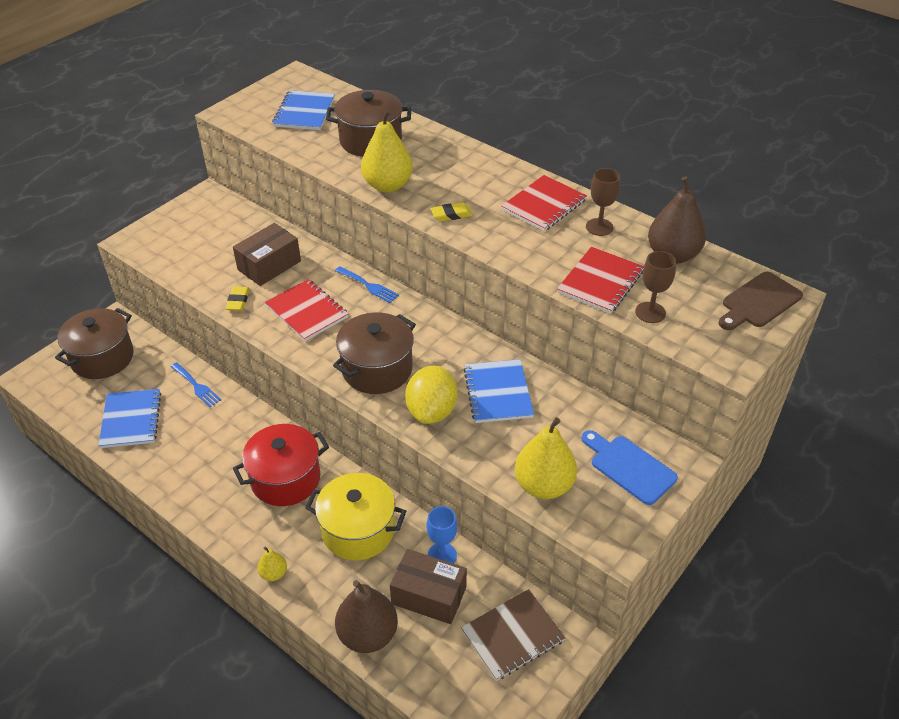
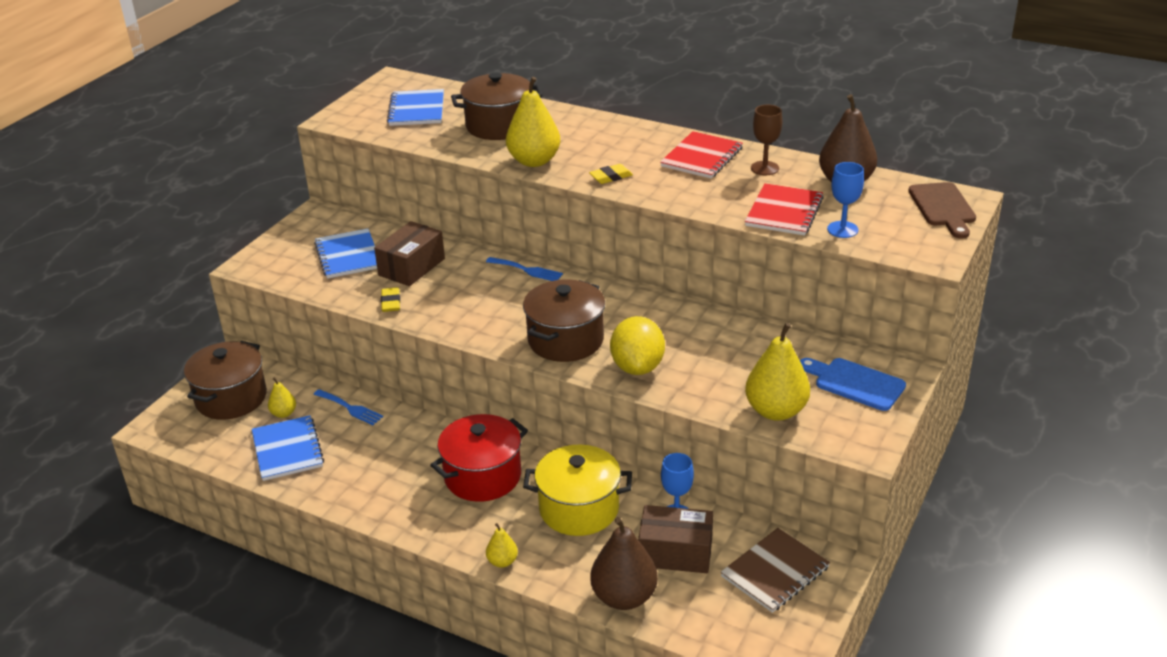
camera: 10 degrees left, 10 degrees down
(140, 381) = (284, 413): none -> yellow pear
(307, 311) = (470, 301): red notebook -> none
(498, 393) = (699, 342): blue notebook -> blue notebook (348, 256)
(650, 312) = (842, 229): brown goblet -> blue goblet
(759, 302) = (943, 207): brown cutting board -> brown cutting board turned 45 degrees counterclockwise

